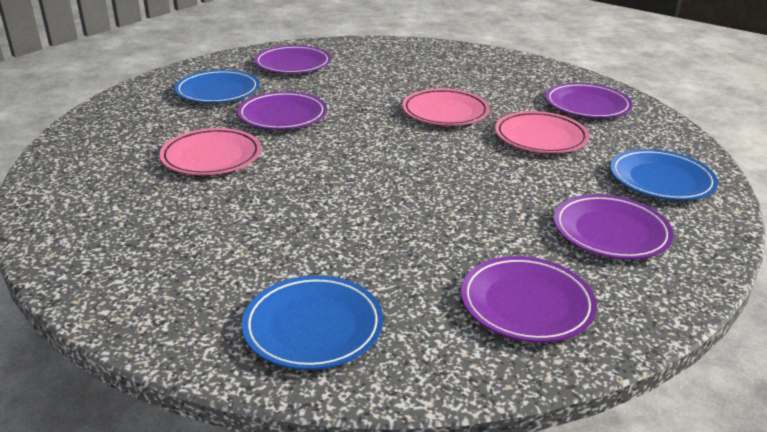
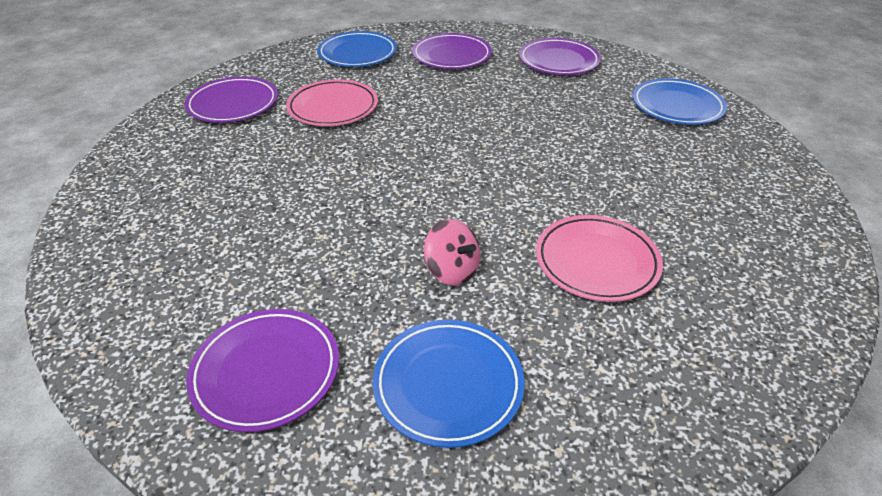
camera: 125 degrees left, 10 degrees up
(282, 115) = (452, 271): purple plate -> pink spinning top
(445, 112) = (325, 168): pink plate -> none

